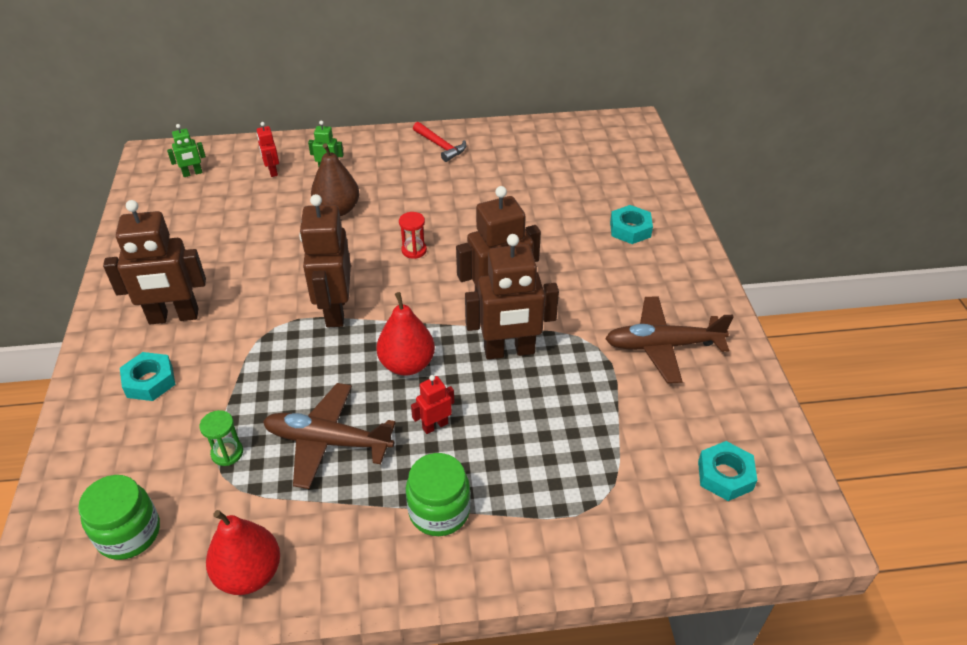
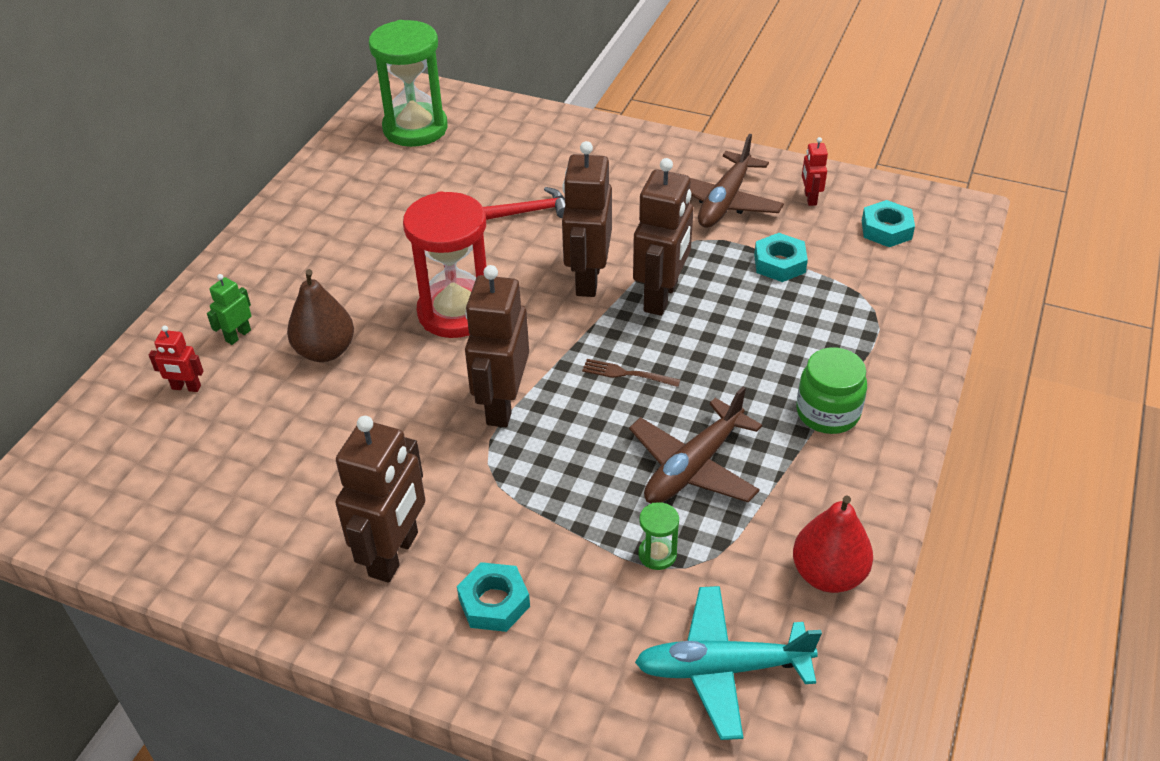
camera: 60 degrees left, 0 degrees up
(129, 533) = (721, 668): green jar -> turquoise plane
(192, 173) = (105, 469): green robot -> none
(335, 310) = (502, 405): brown robot -> brown robot turned 75 degrees clockwise
(407, 364) = (627, 374): red pear -> brown fork
(414, 250) = (456, 312): red hourglass -> red hourglass, size x2.43
(435, 425) = (723, 381): red robot -> red robot (810, 198)
(440, 146) = (291, 230): red hammer -> red hammer (531, 211)
(595, 150) = (415, 128): none -> green hourglass
(630, 229) = (558, 156): turquoise nut -> turquoise nut (779, 263)

